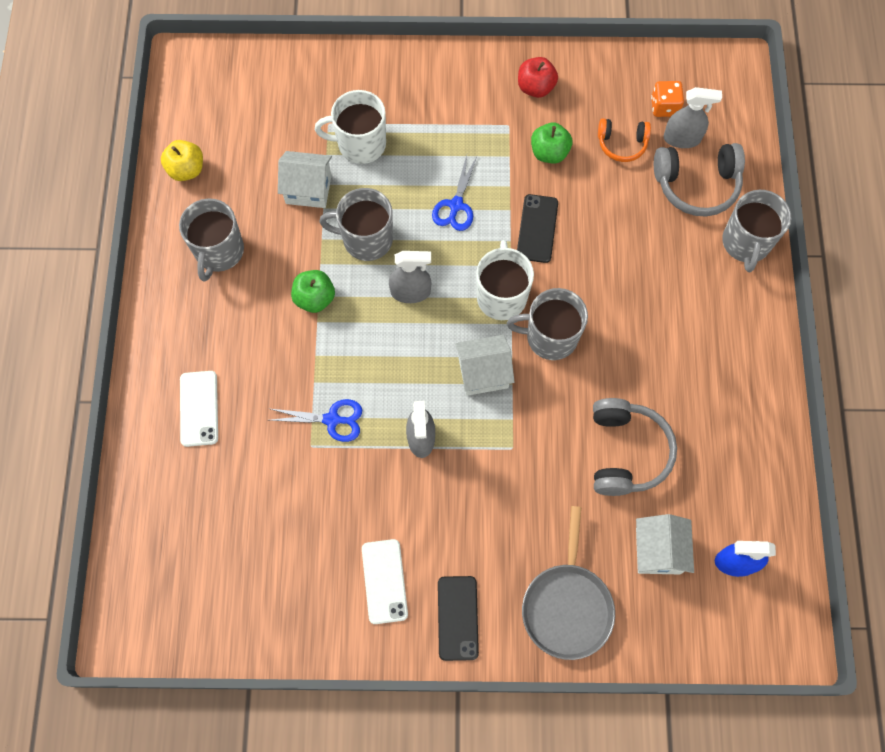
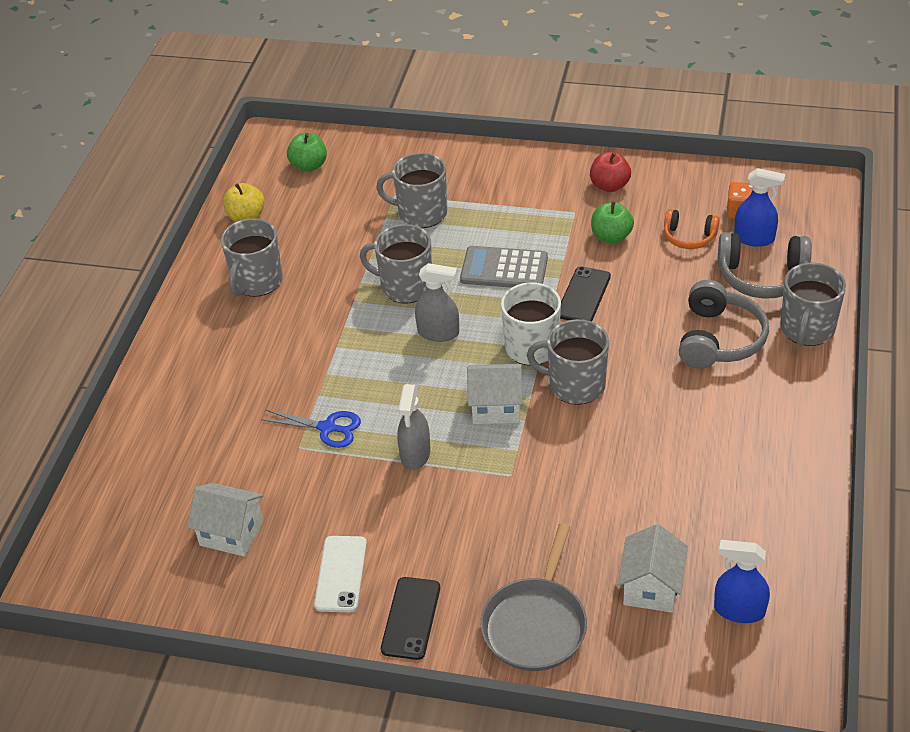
camera: 15 degrees right, 25 degrees down
(199, 408) = (196, 403): white phone -> none
(308, 189) = (360, 242): white house -> white house (231, 533)
(315, 298) = (340, 328): green apple -> green apple (309, 166)
(360, 144) = (421, 213): white mug -> grey mug
(456, 205) = (504, 269): blue scissors -> grey calculator
(626, 452) = (635, 493): grey headphones -> grey headphones (719, 339)
(682, 138) = (754, 238): grey spray bottle -> blue spray bottle

